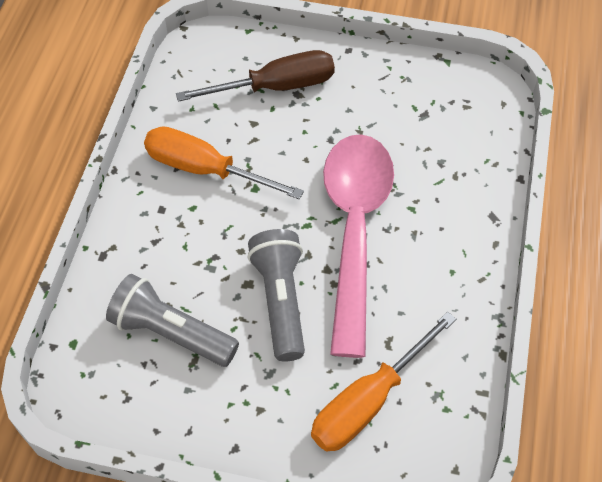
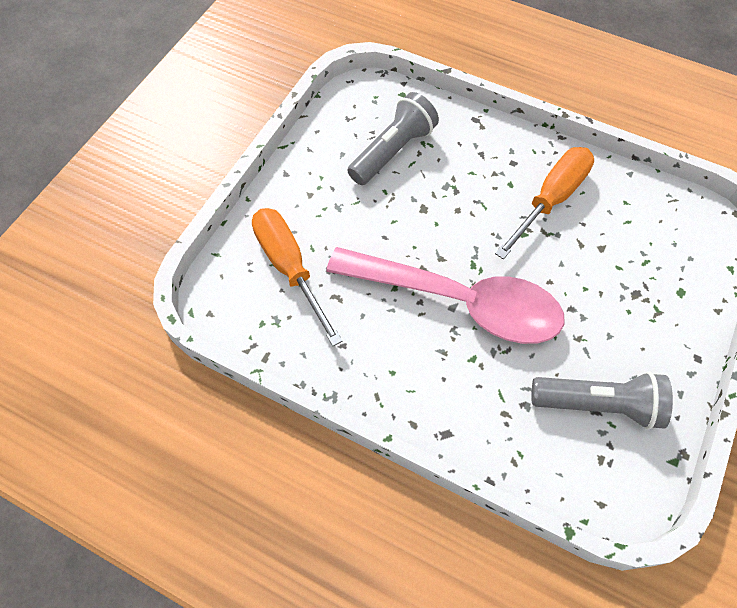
camera: 105 degrees right, 5 degrees up
(276, 87) = (647, 276): brown screwdriver -> none
(280, 301) = (400, 227): grey flashlight -> grey flashlight (598, 404)

